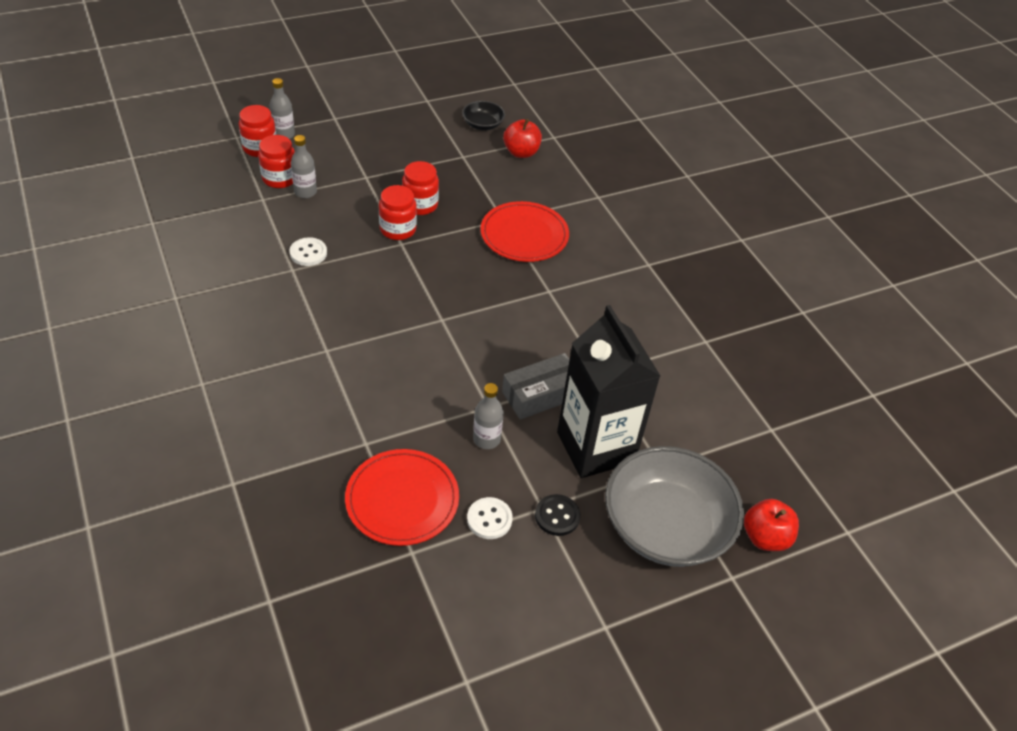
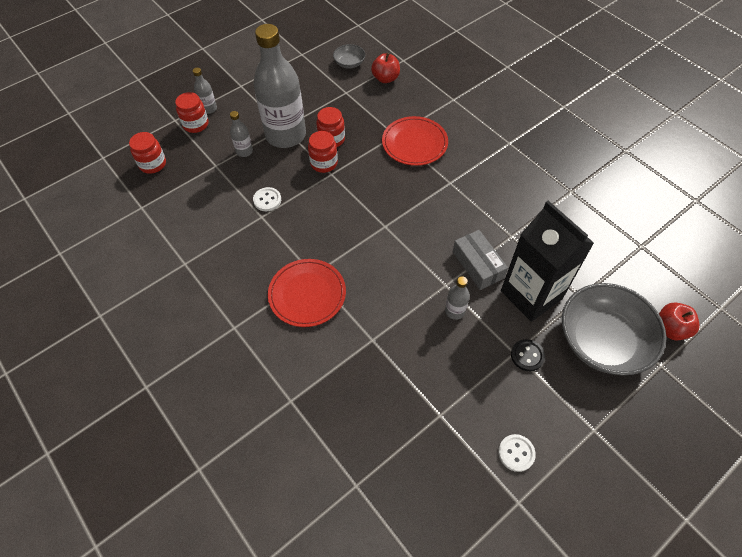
camera: 10 degrees left, 10 degrees up
(280, 178) = (221, 145): red jar -> red jar (153, 164)
(365, 186) = (286, 135): none -> grey bottle
(402, 499) = (416, 376): red plate -> red plate (307, 294)
(483, 124) = (349, 63): black bowl -> grey bowl
(489, 519) = (482, 372): white button -> white button (516, 453)
(541, 394) = (477, 265): grey box -> grey box turned 75 degrees counterclockwise

